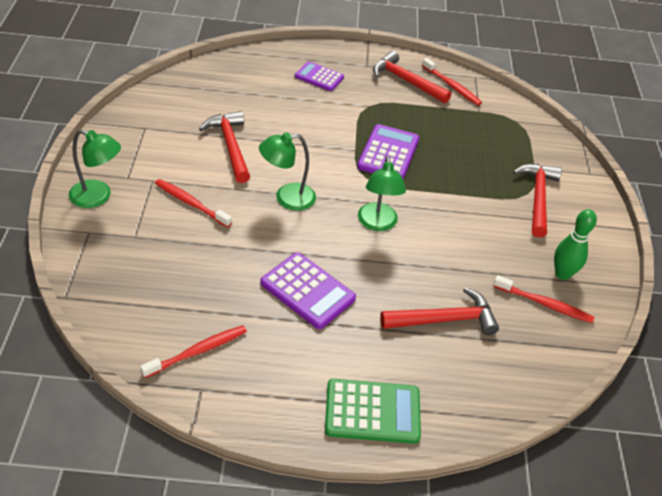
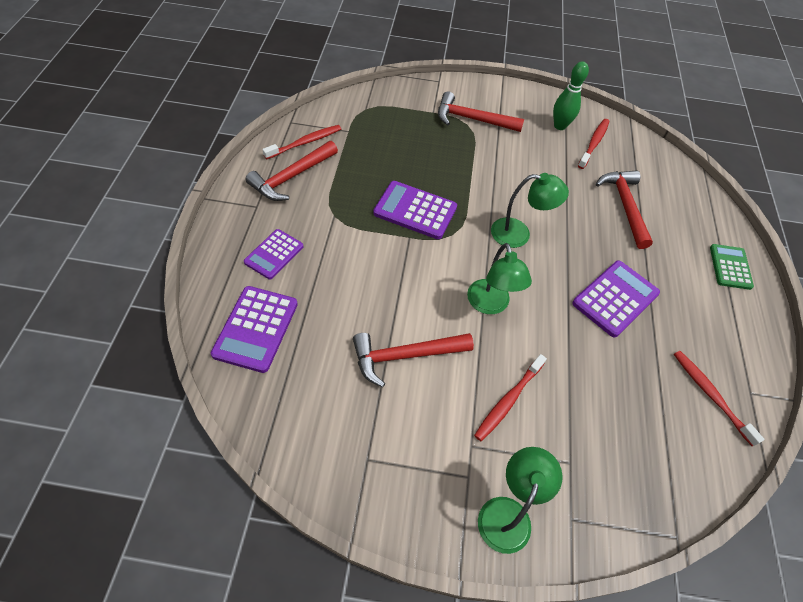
camera: 85 degrees left, 10 degrees up
(248, 73) = (256, 329): none -> purple calculator
(372, 412) = (730, 267): green calculator -> green calculator, size x0.67

